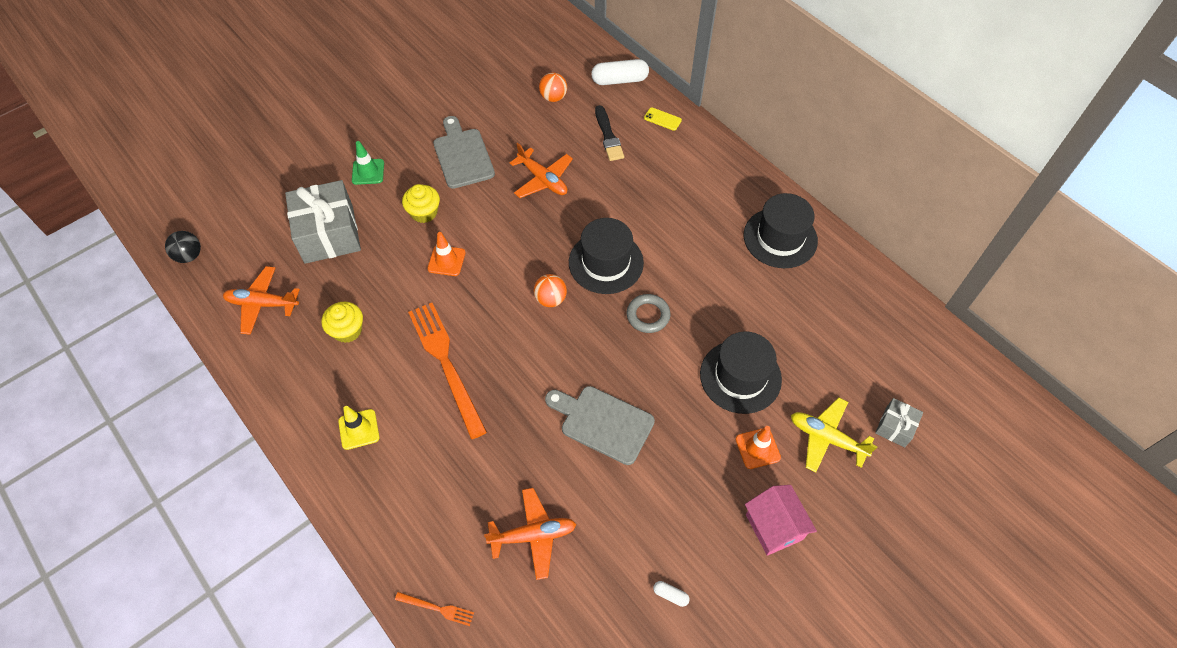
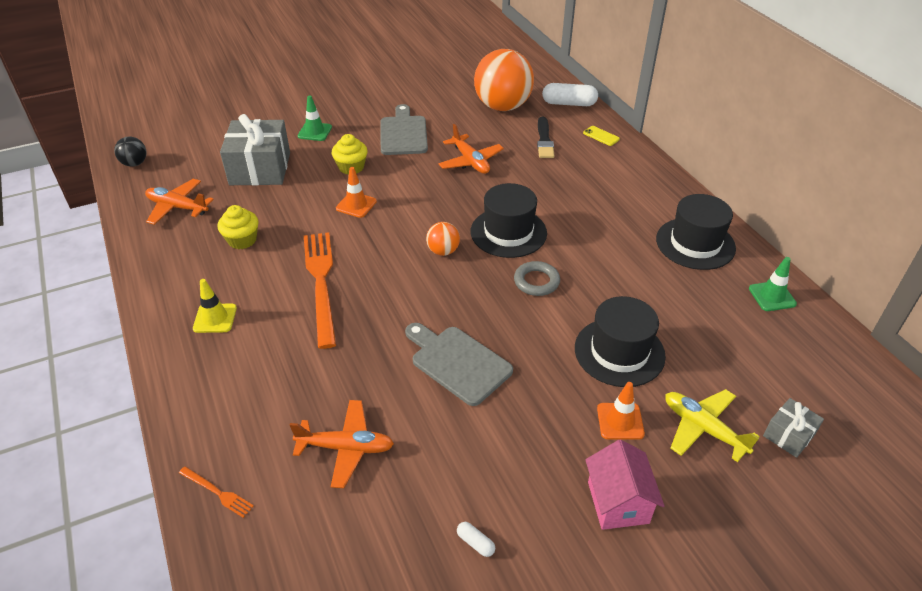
camera: 15 degrees right, 15 degrees down
(553, 97) = (502, 106): orange ball -> orange ball, size x2.21
(857, 284) = (772, 296): none -> green traffic cone

